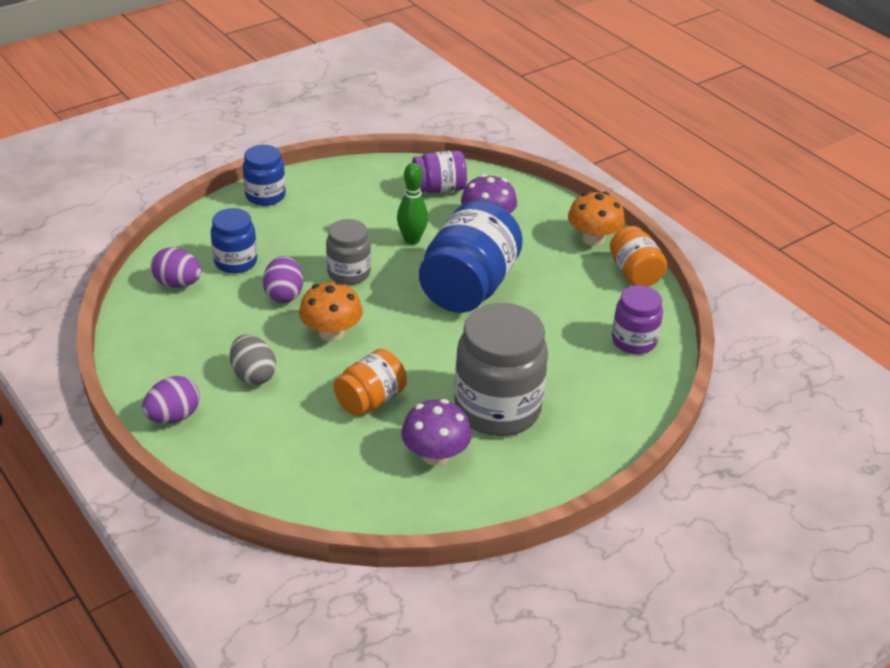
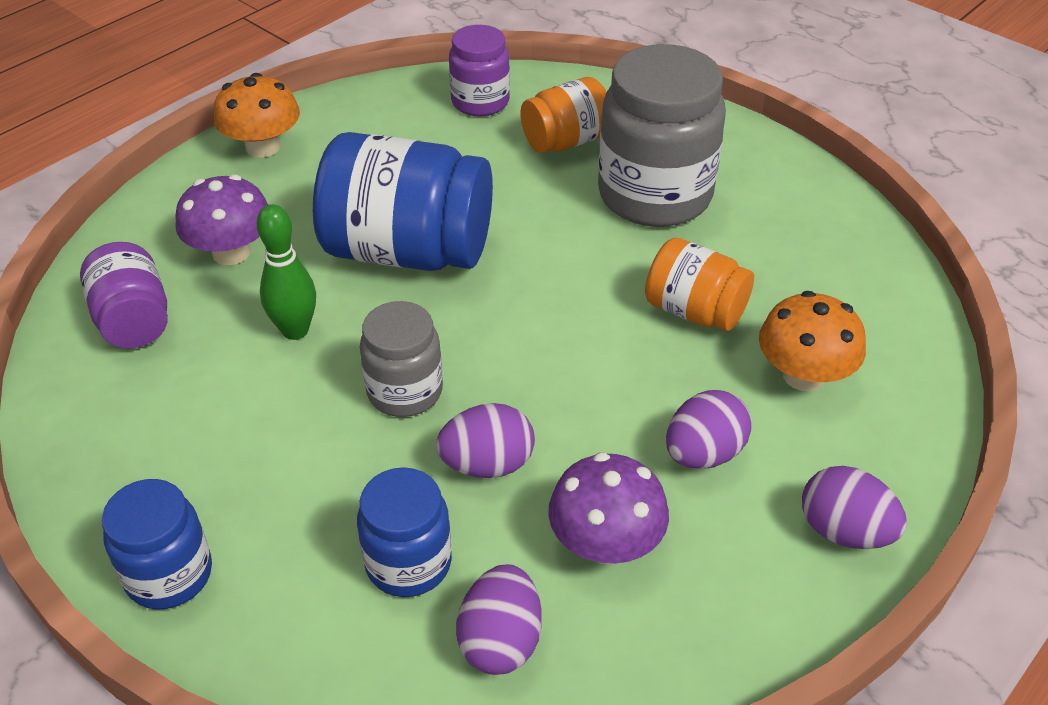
camera: 100 degrees left, 5 degrees up
(253, 375) = (703, 454): grey egg -> purple egg
(331, 333) = (566, 381): orange mushroom -> orange mushroom (803, 375)
(435, 455) = (763, 236): purple mushroom -> purple mushroom (605, 543)
(634, 273) = (339, 108): orange jar -> orange jar (566, 141)

